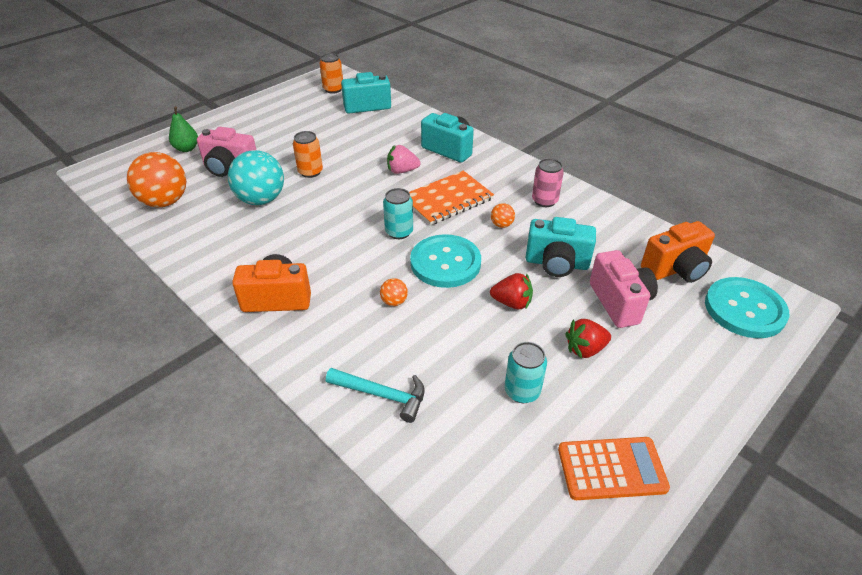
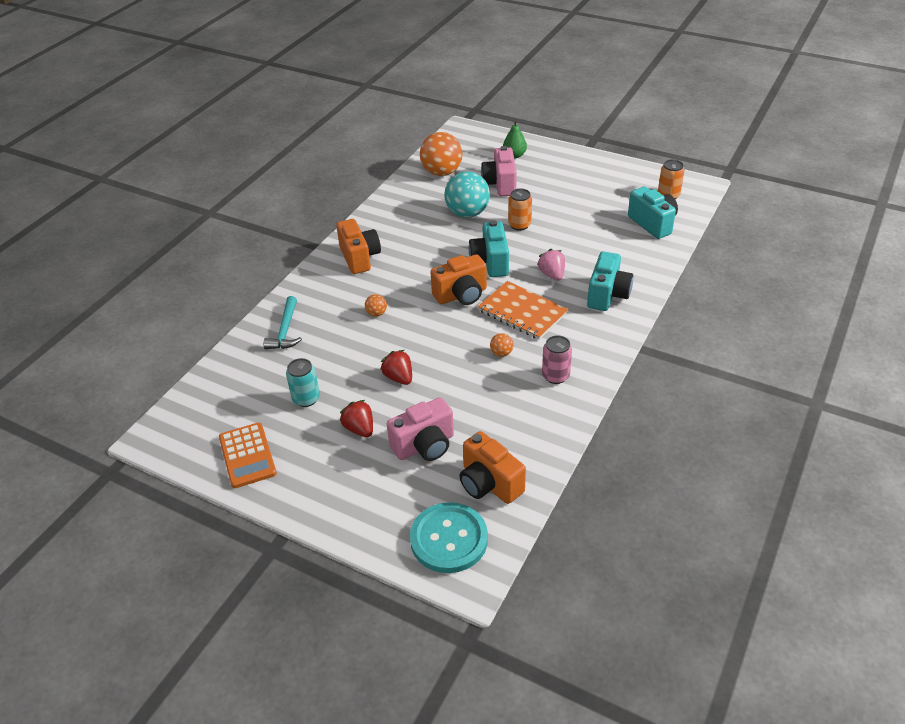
camera: 75 degrees right, 0 degrees up
(399, 232) = (461, 295): turquoise can -> orange camera
(445, 263) = (433, 330): turquoise button -> none
(512, 303) = (399, 377): red strawberry -> red strawberry turned 150 degrees clockwise
(556, 263) = (461, 397): turquoise camera -> turquoise camera (490, 262)

